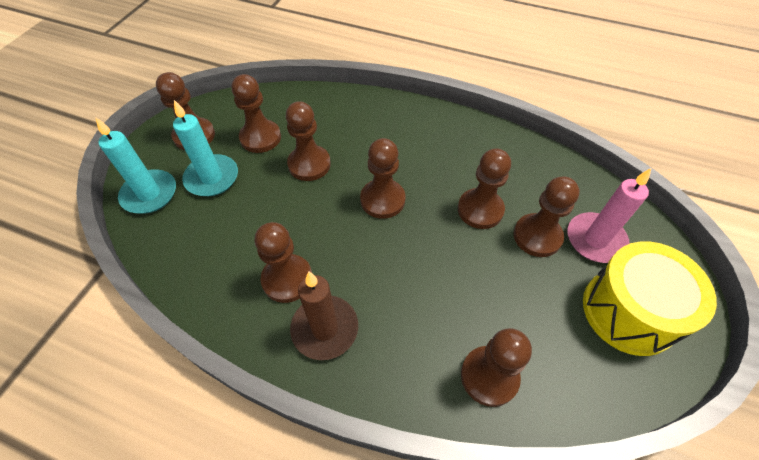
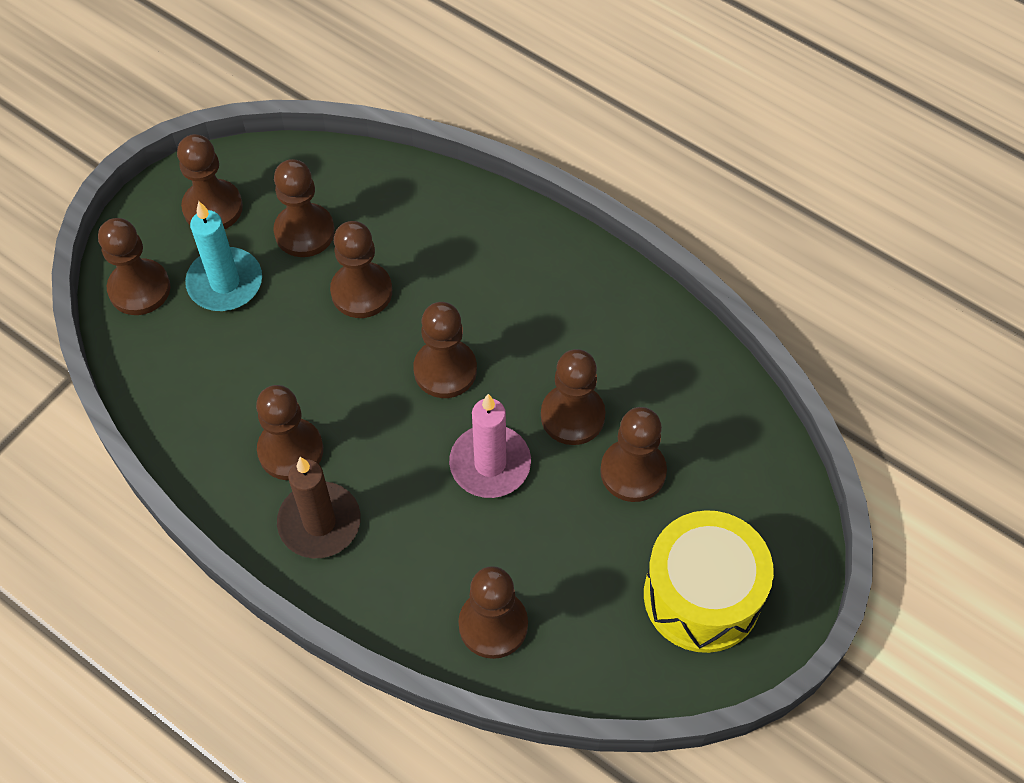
camera: 15 degrees right, 5 degrees up
(149, 194) = (139, 289): turquoise candle -> brown pawn
(595, 240) = (709, 495): pink candle -> pink candle (490, 464)

